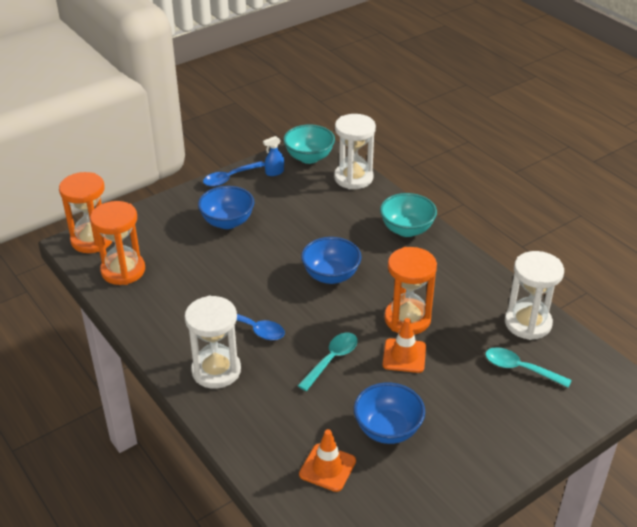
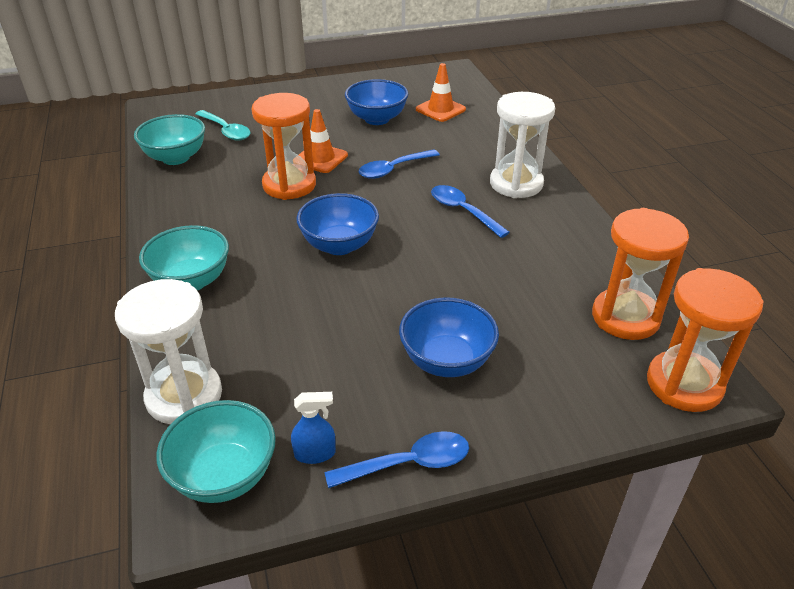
camera: 160 degrees left, 0 degrees up
(332, 360) = (393, 169): turquoise spoon -> blue spoon
(527, 323) = (175, 158): white hourglass -> turquoise bowl

